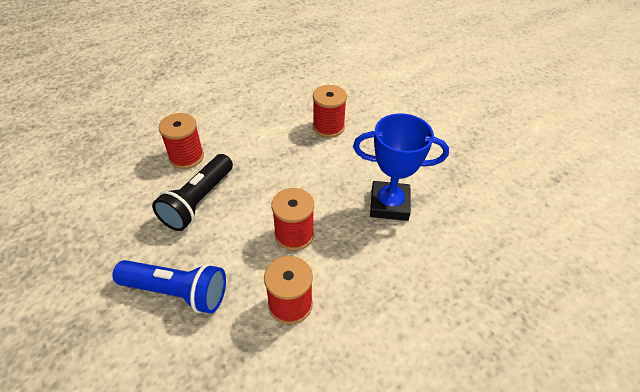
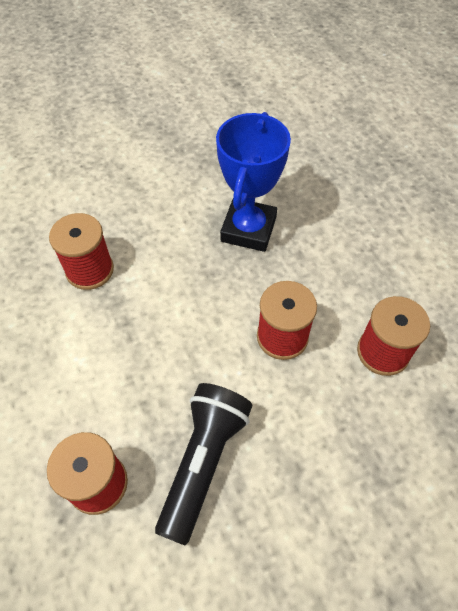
camera: 80 degrees left, 10 degrees up
(177, 292) = (362, 489): blue flashlight -> none
(198, 201) = (203, 461): black flashlight -> black flashlight turned 105 degrees counterclockwise

